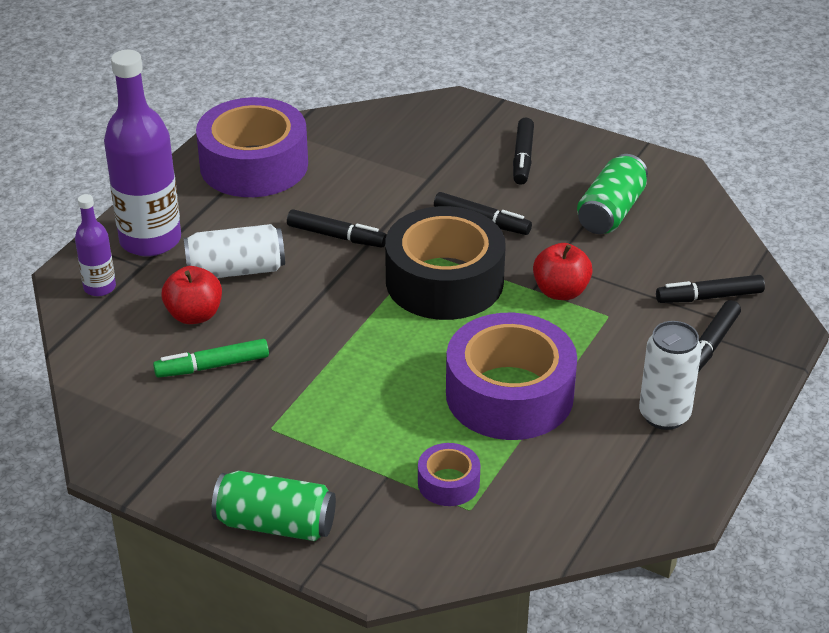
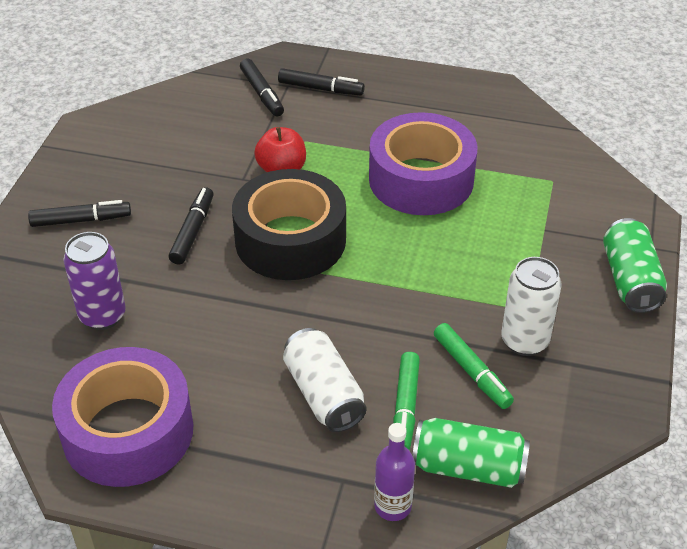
camera: 105 degrees left, 5 degrees up
(150, 240) = (295, 486): purple bottle -> none
(194, 315) = (405, 407): red apple -> green marker
(336, 236) = (244, 328): black marker -> none
(390, 161) = (102, 315): none -> purple can
(448, 483) = (533, 195): purple tape -> none
(610, 212) = (159, 155): green can -> green can (468, 467)
(664, 415) = (407, 103): white can -> white can (524, 341)

